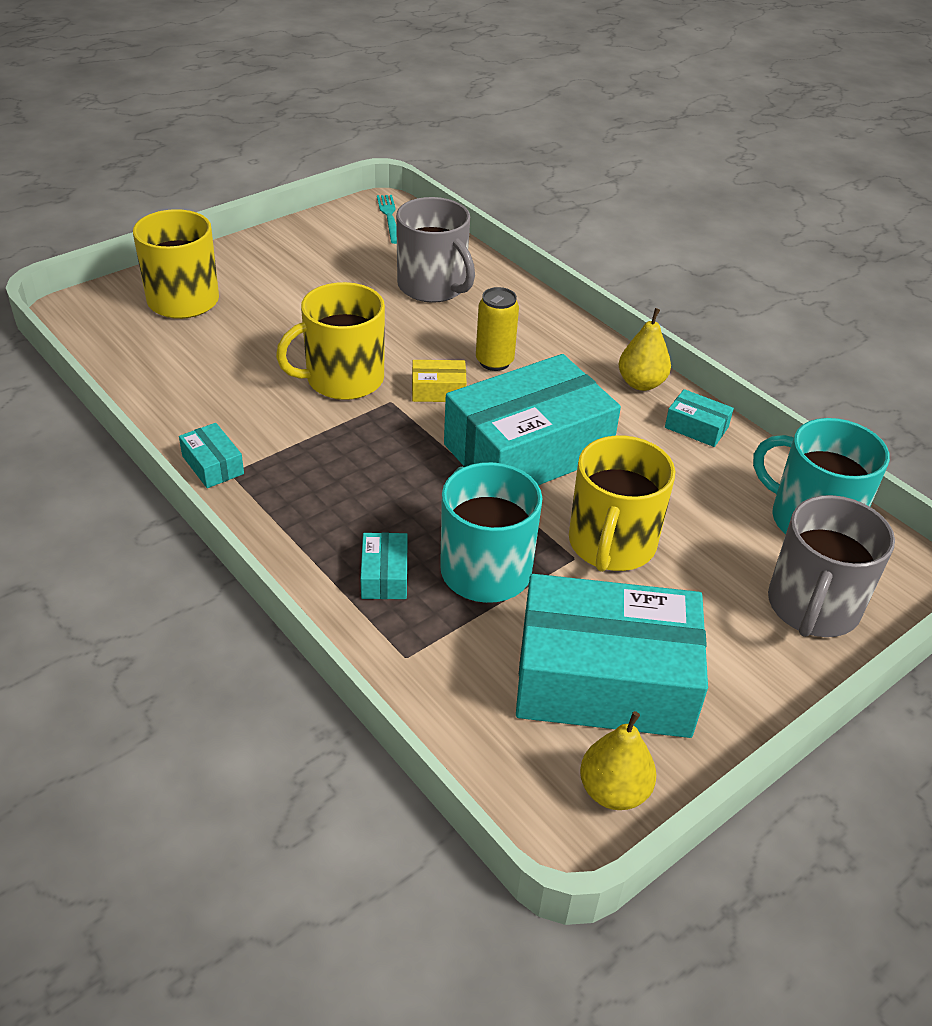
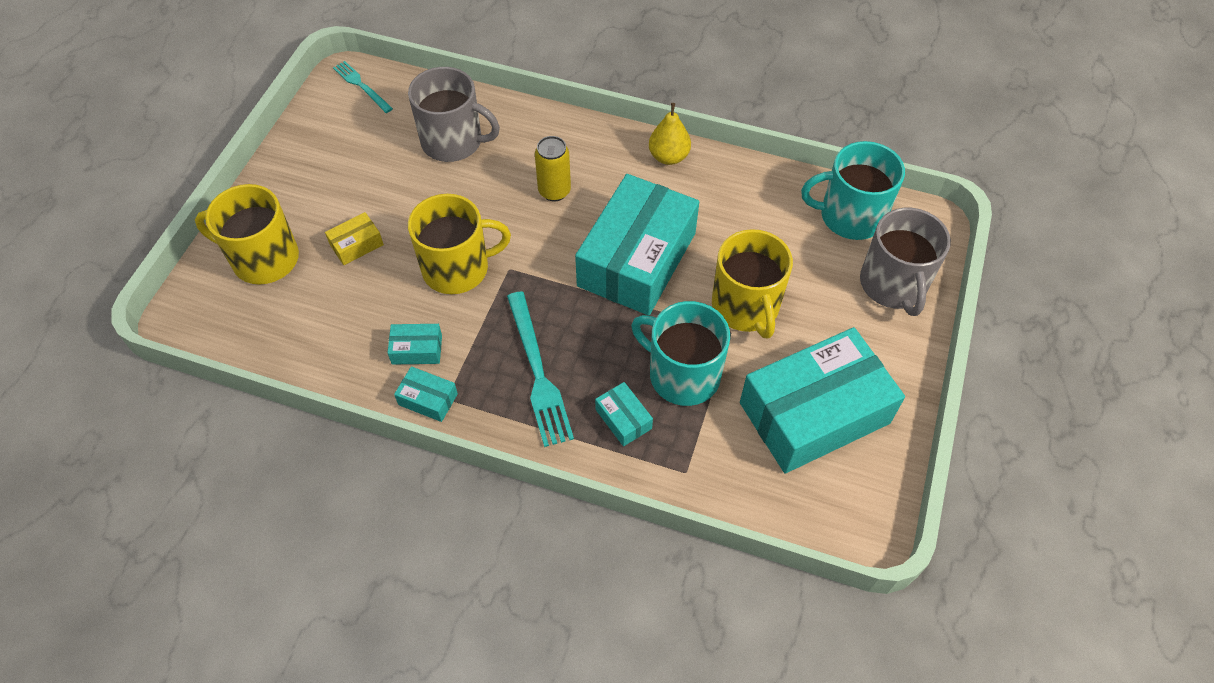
camera: 30 degrees left, 15 degrees up
(337, 494) = (538, 372): none -> turquoise fork
(342, 379) = (458, 268): yellow mug -> yellow mug turned 135 degrees counterclockwise
(438, 390) = (535, 240): yellow box -> yellow box (356, 244)
(613, 791) = (873, 487): yellow pear -> none
(696, 427) = (731, 177): turquoise box -> turquoise box (417, 349)

